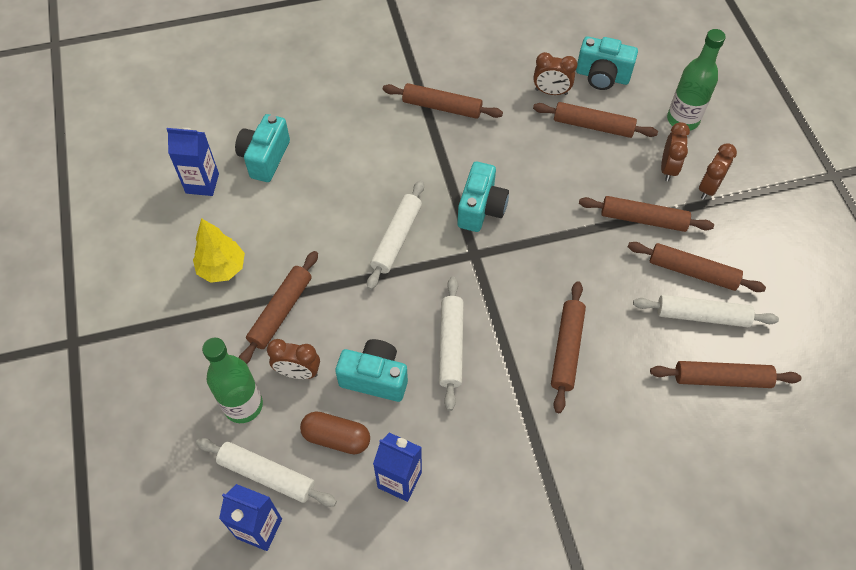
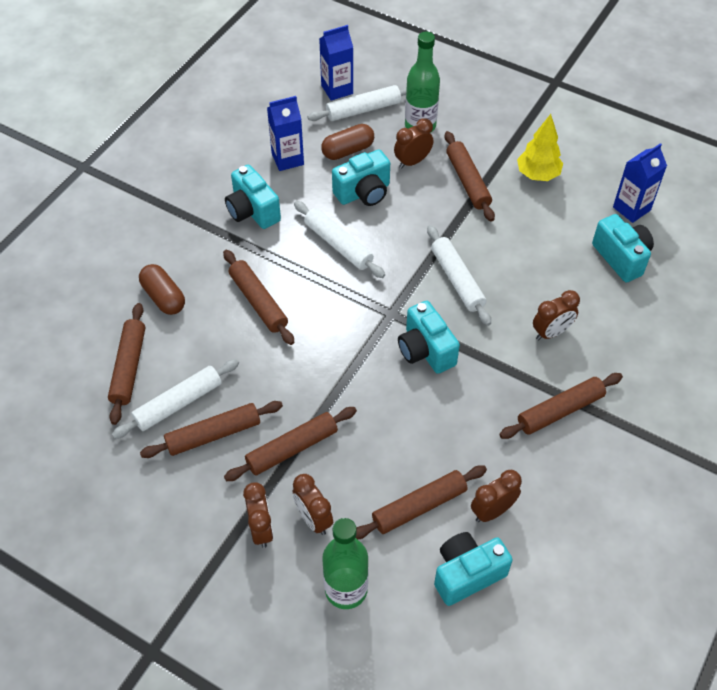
camera: 135 degrees right, 5 degrees down
(382, 152) = (551, 332): none -> brown clock
(489, 446) = (252, 211): none -> turquoise camera
(644, 422) = (164, 297): none -> brown capsule
(721, 379) = (129, 367): brown rolling pin -> brown rolling pin turned 45 degrees counterclockwise

